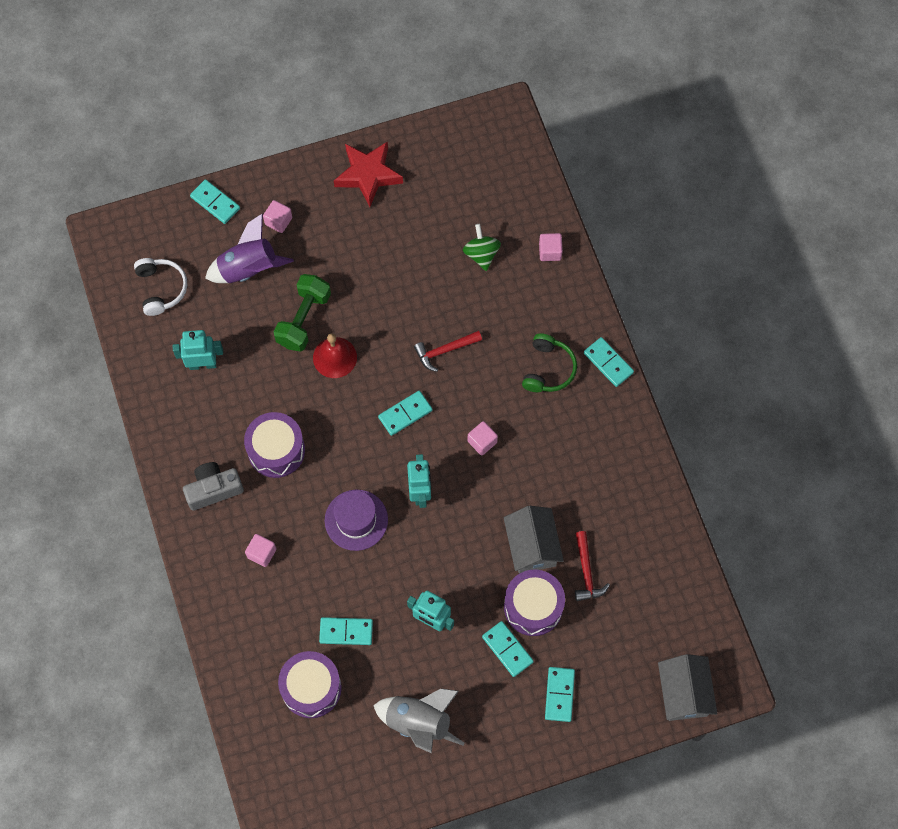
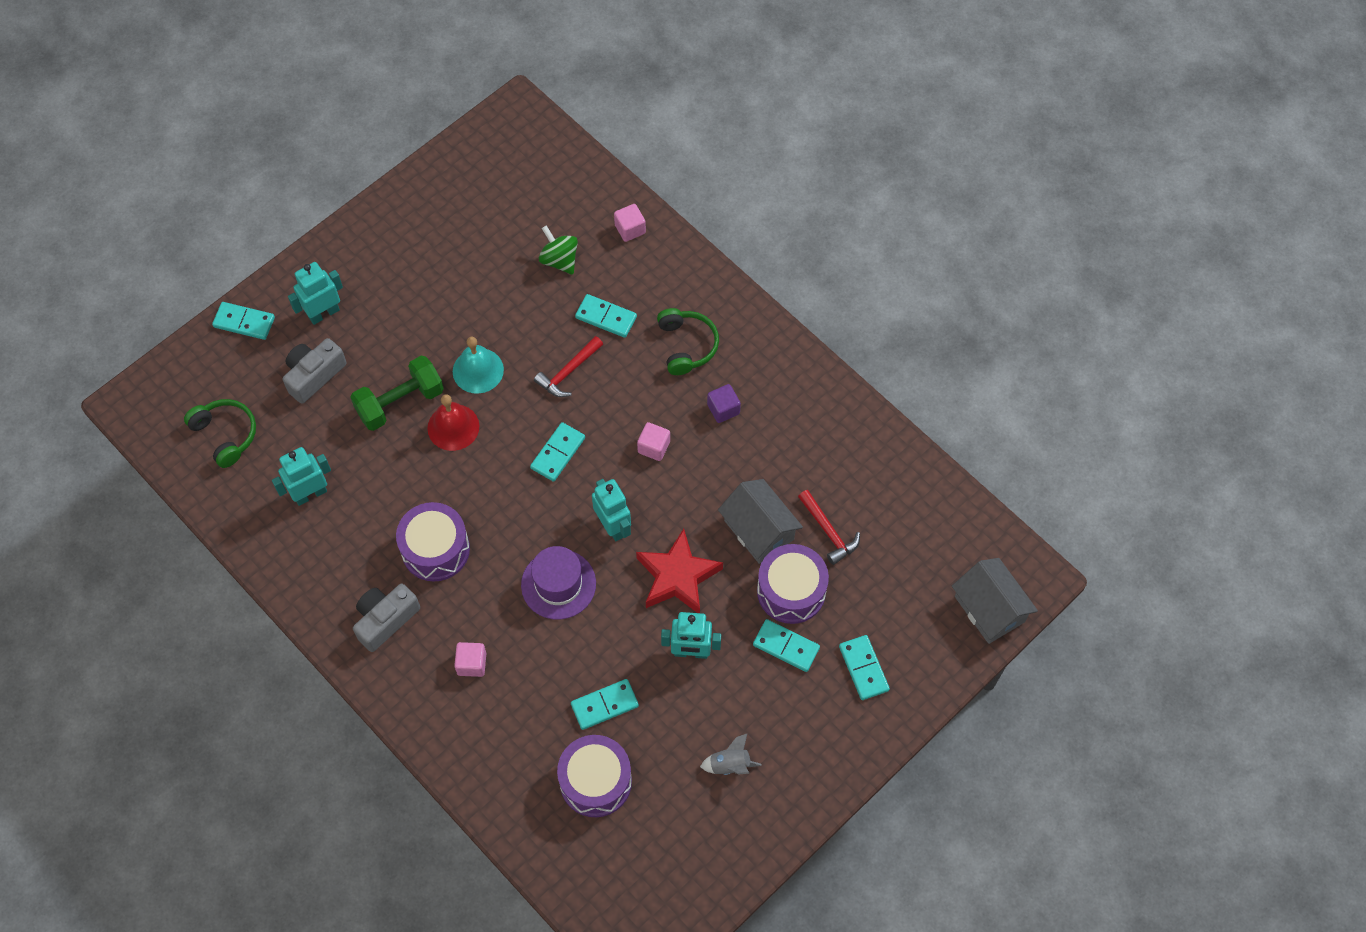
camera: 25 degrees left, 5 degrees down
(161, 288) = (226, 434): white headphones -> green headphones
(248, 269) = (314, 375): purple rocket -> grey camera
(278, 221) = (324, 313): pink cube -> turquoise robot
(303, 319) = (400, 402): green dumbbell -> green dumbbell turned 60 degrees clockwise
(368, 175) = (399, 229): red star -> red star (677, 576)
(375, 319) = (478, 370): none -> turquoise bell
(419, 722) = (730, 764): grey rocket -> grey rocket, size x0.53
(552, 434) = (723, 409): none -> purple cube
(608, 363) = (745, 314): turquoise domino -> turquoise domino (606, 317)

